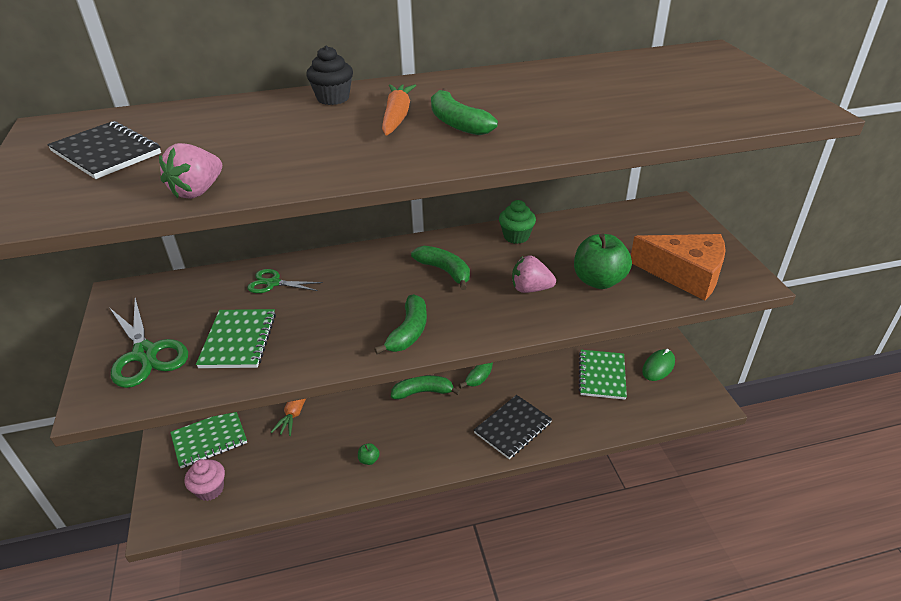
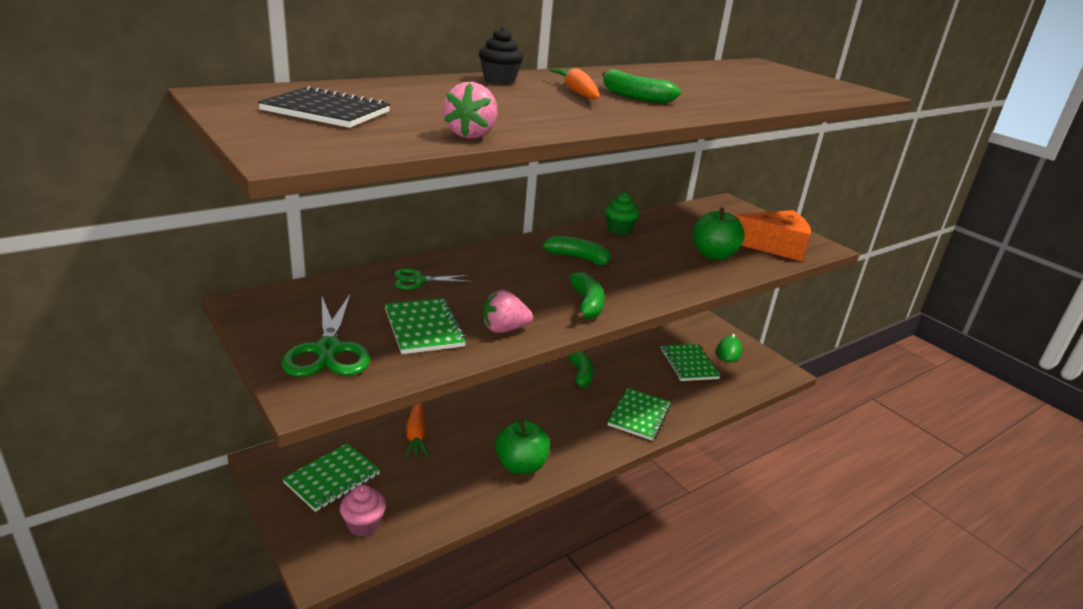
camera: 25 degrees left, 10 degrees down
(145, 354) = (328, 350): green scissors -> green scissors turned 45 degrees clockwise
(369, 460) = (521, 465): green apple -> green apple, size x2.37
(423, 392) = (537, 400): green banana -> none
(513, 428) = (639, 415): black notebook -> green notebook
(530, 289) = (664, 265): pink strawberry -> pink strawberry (504, 329)

